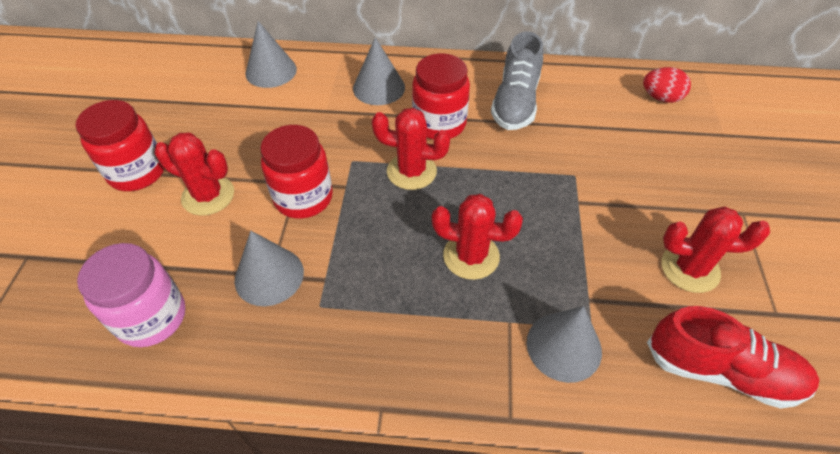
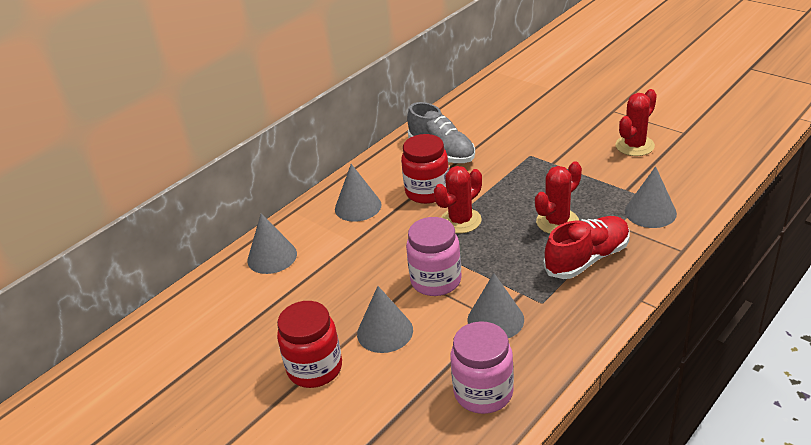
camera: 50 degrees left, 15 degrees down
(208, 196) = (385, 332): red cactus -> grey cone
(303, 198) = (436, 281): red jar -> pink jar
(661, 98) = (499, 95): red egg -> none
(721, 370) = (704, 166): red shoe -> red shoe (587, 259)

